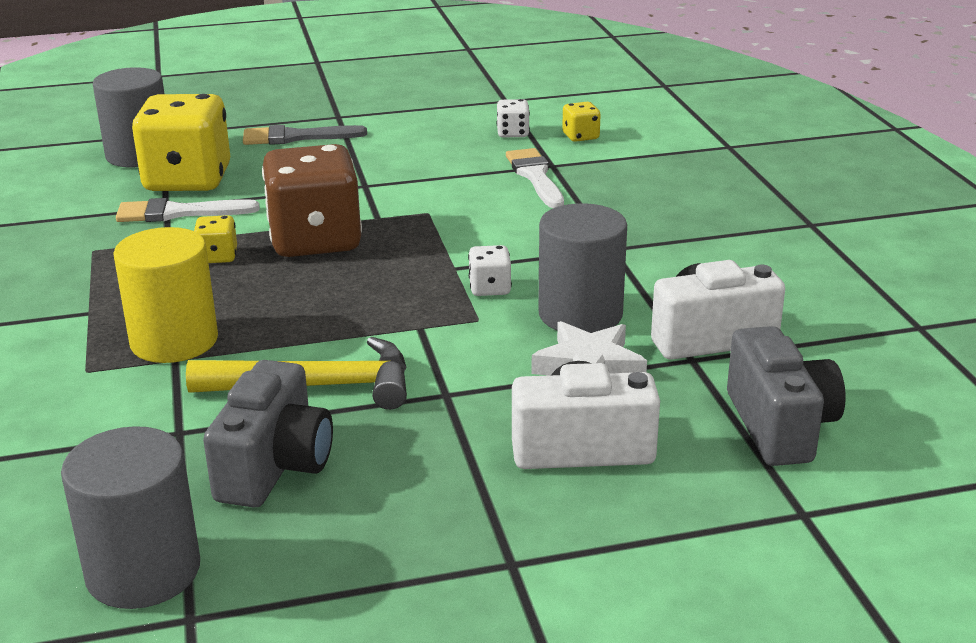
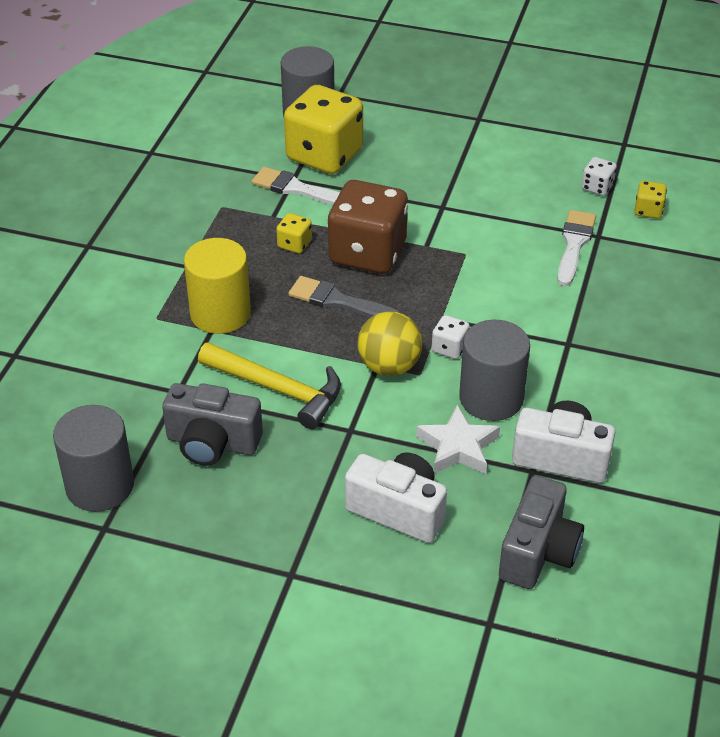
camera: 30 degrees right, 15 degrees up
(275, 467) = (212, 443): grey camera -> grey camera turned 60 degrees clockwise
(296, 137) = (431, 133): grey brush -> grey brush (338, 301)
(436, 324) = (389, 366): none -> yellow ball

